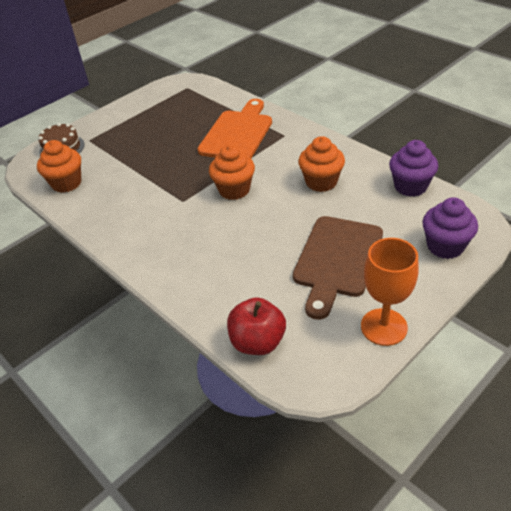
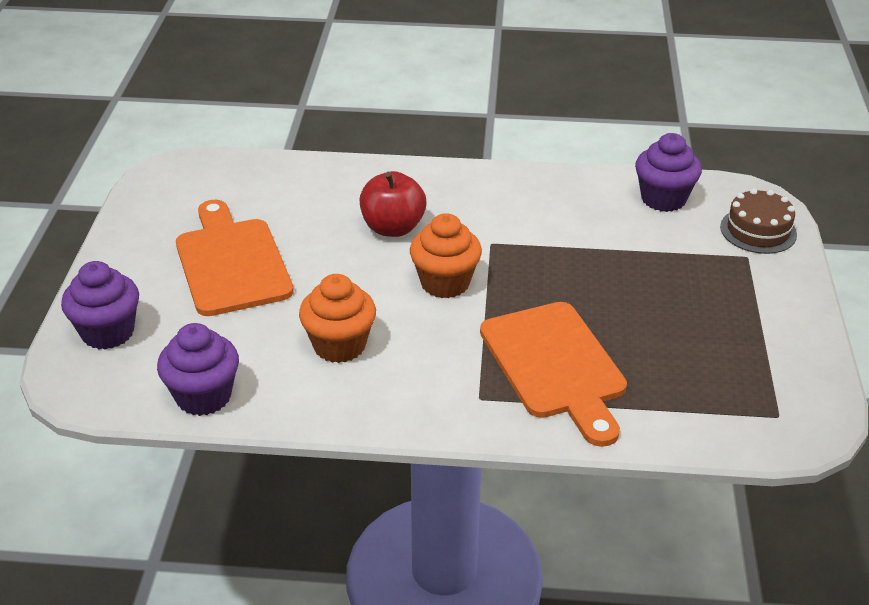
camera: 135 degrees right, 5 degrees down
(66, 183) = (663, 199): orange cupcake -> purple cupcake
(257, 342) = (248, 170): red apple -> red apple (393, 228)
(337, 260) = (231, 262): brown cutting board -> orange cutting board
(384, 327) = (134, 227): orange goblet -> none

